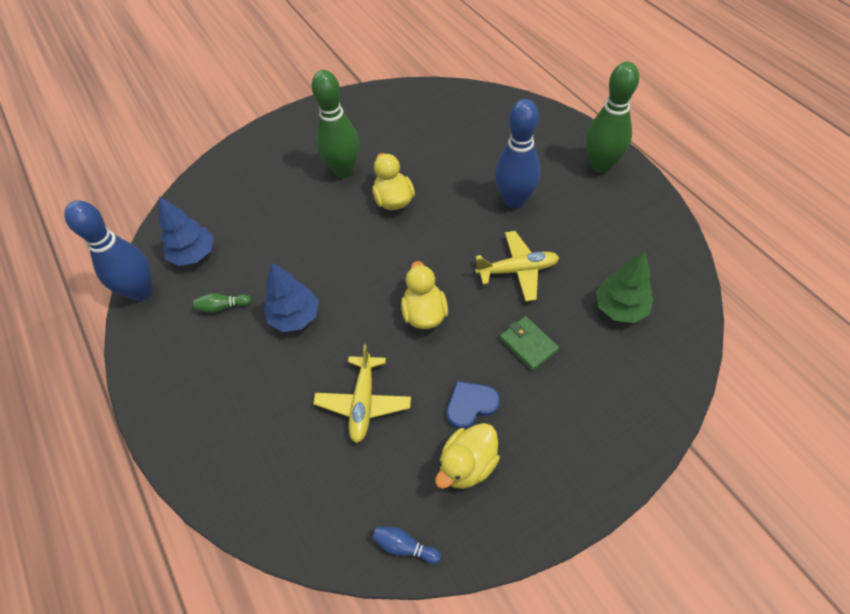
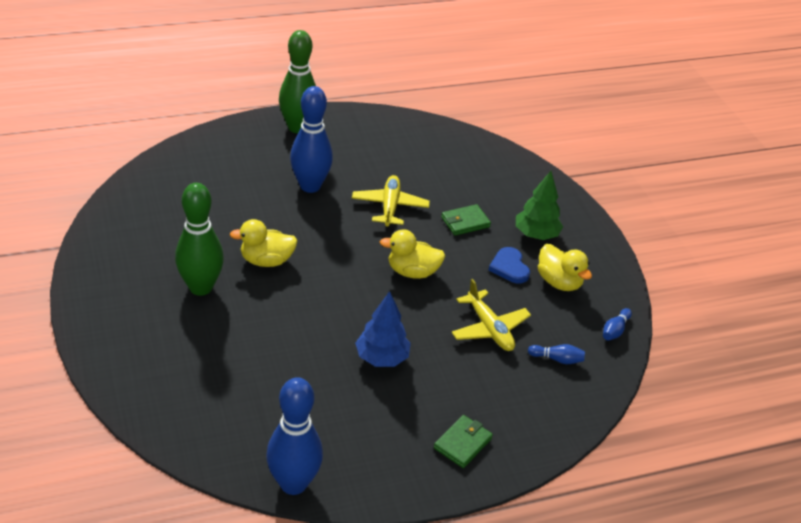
camera: 85 degrees left, 15 degrees down
(194, 254) = (260, 430): blue tree -> none
(200, 409) = (462, 443): none -> green wallet
(223, 307) = (346, 412): green bowling pin -> none
(336, 482) = (557, 359): none -> blue bowling pin
(363, 403) = (489, 328): yellow plane -> yellow plane turned 45 degrees clockwise
(620, 308) = (449, 167): green tree -> green tree (536, 235)

